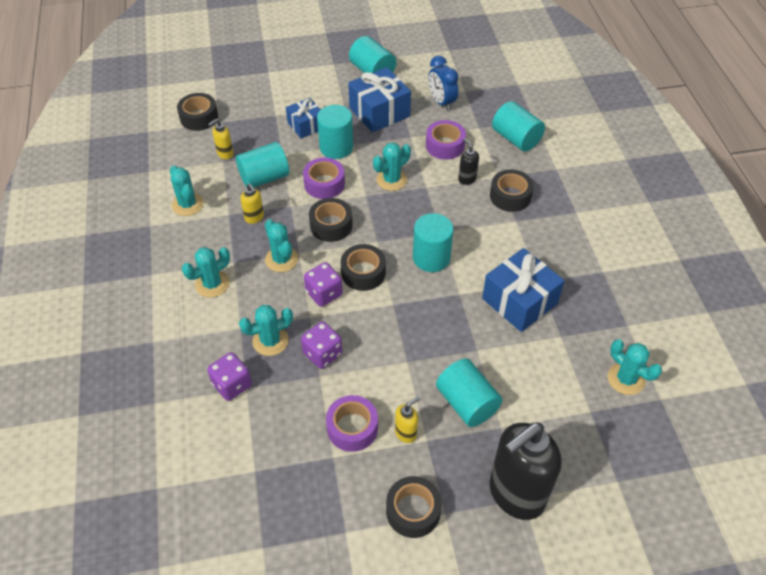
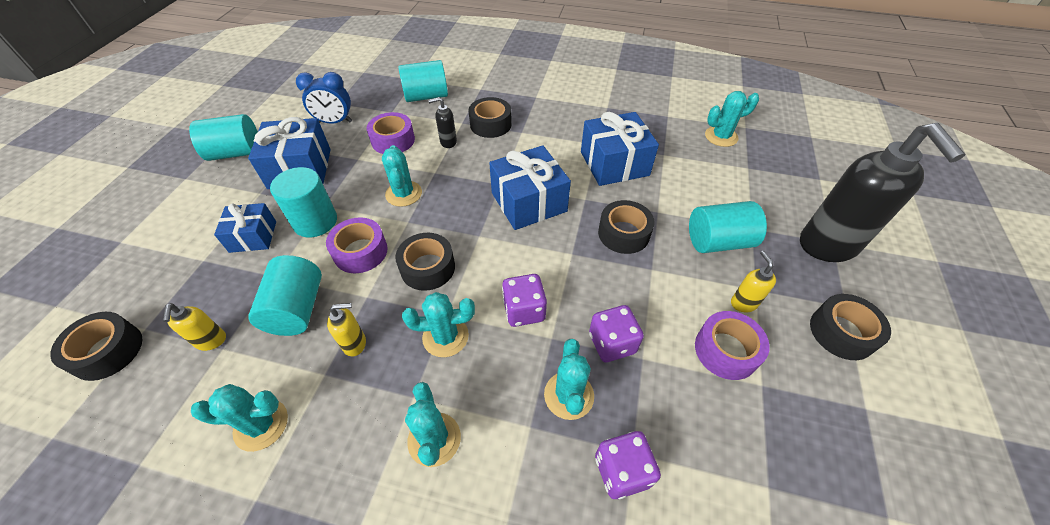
camera: 65 degrees left, 0 degrees up
(363, 273) = (515, 263): black tape -> black tape (623, 233)
(431, 258) = (529, 202): turquoise cylinder -> blue gift

